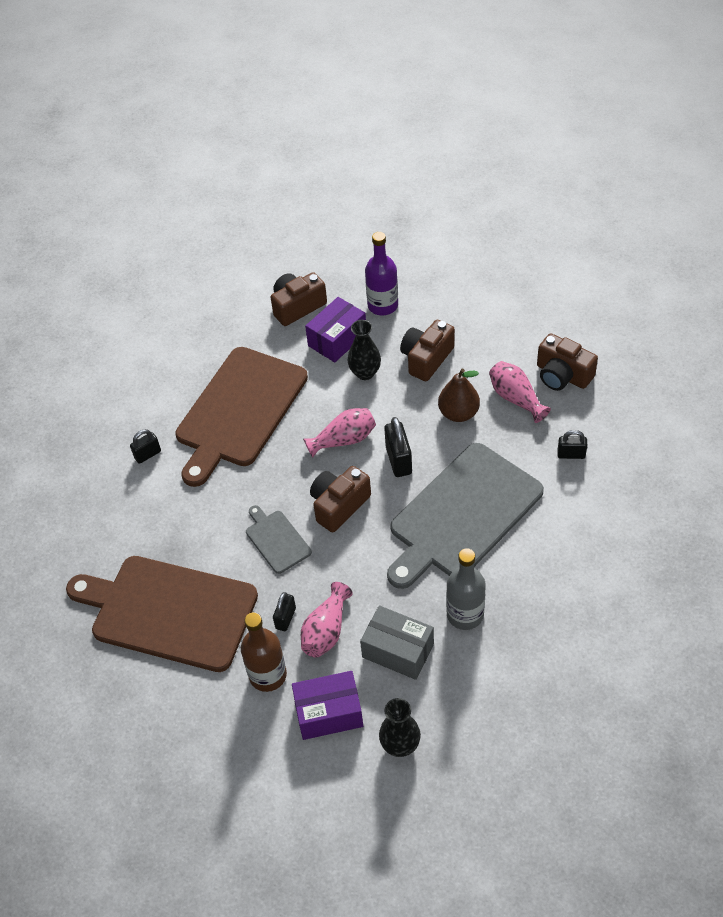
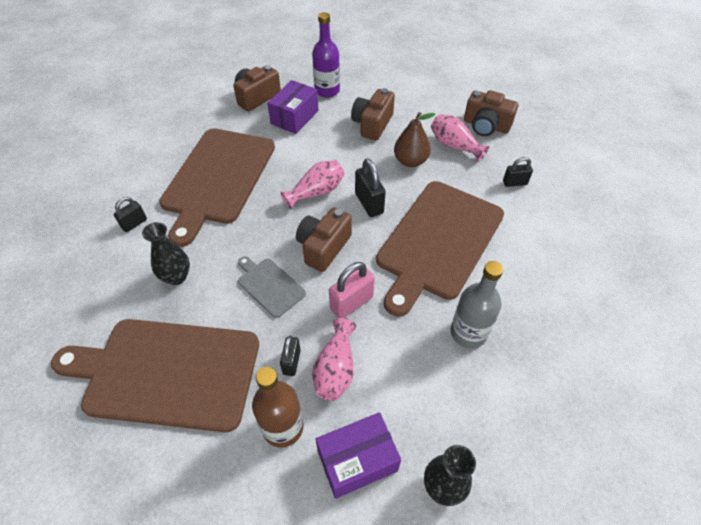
camera: 15 degrees left, 0 degrees up
(355, 568) = (351, 303): none -> pink padlock
(365, 373) = (323, 139): black vase -> black vase (176, 277)
(398, 650) = (413, 379): grey box -> none
(463, 514) = (438, 242): grey cutting board -> brown cutting board

